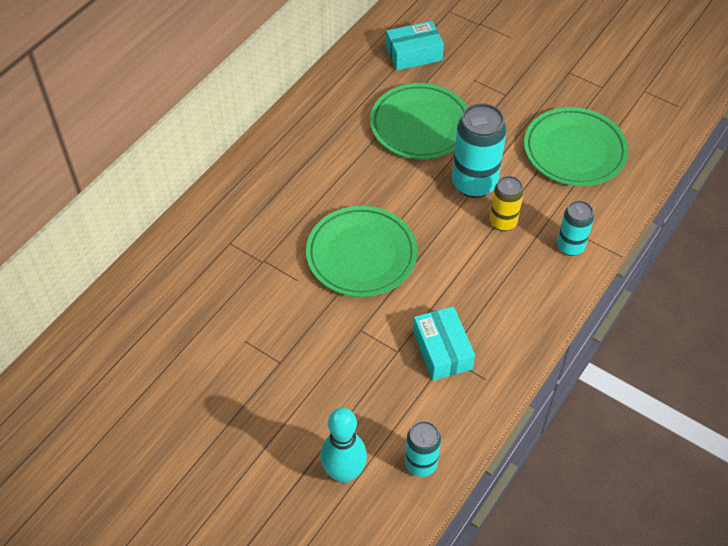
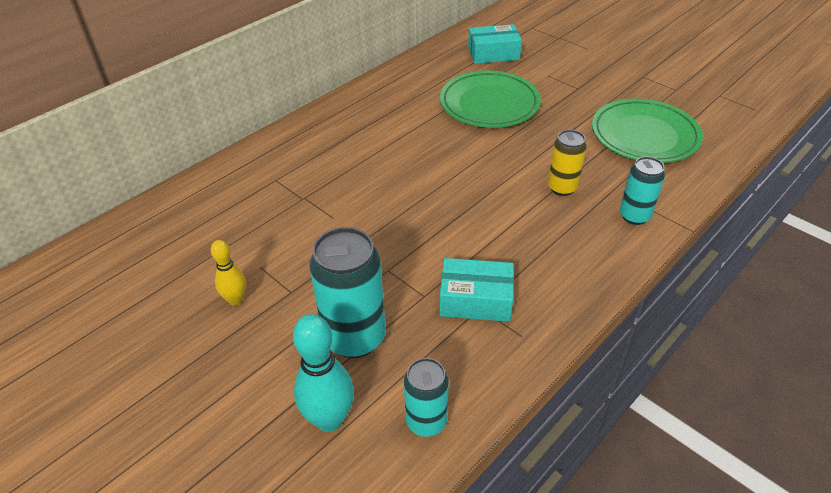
camera: 10 degrees right, 10 degrees down
(233, 376) = (236, 300): none -> yellow bowling pin
(361, 255) = (406, 202): green plate -> none
(442, 350) = (475, 300): turquoise box -> turquoise box turned 75 degrees counterclockwise
(474, 183) = (536, 153): turquoise can -> turquoise can (355, 338)

